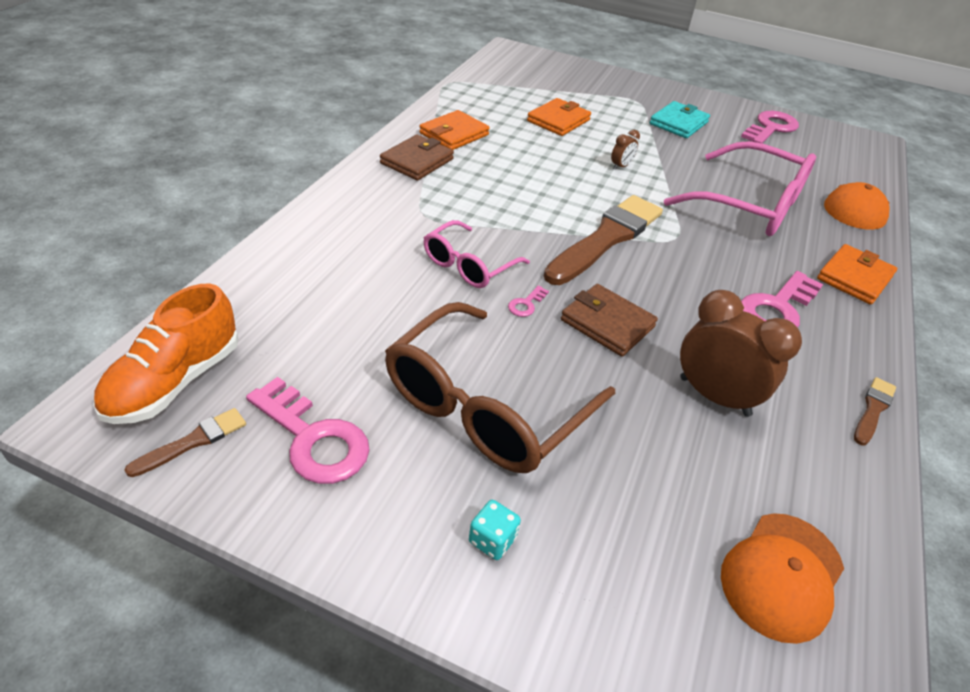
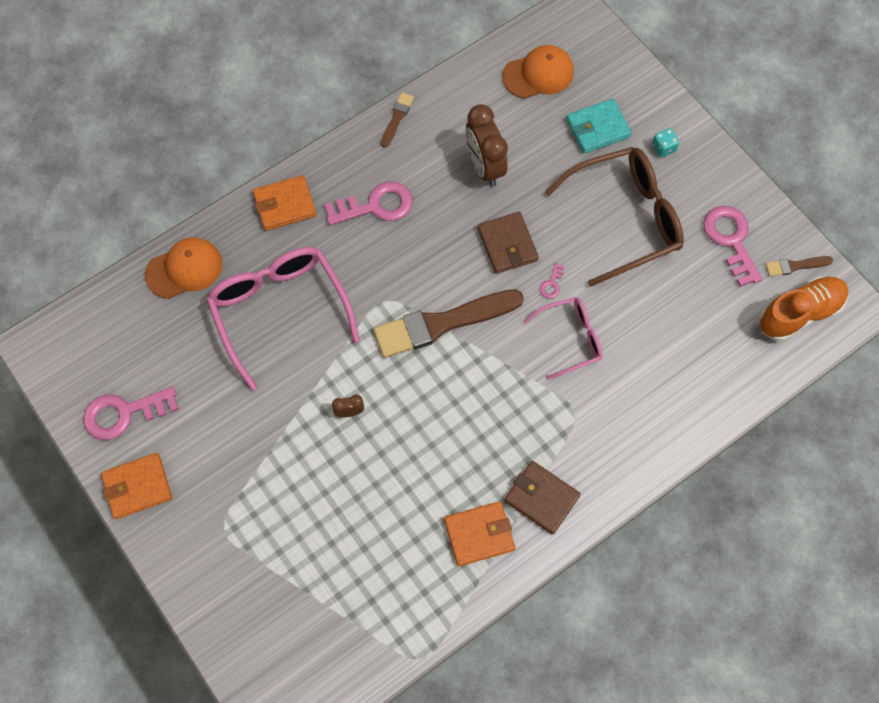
camera: 145 degrees left, 25 degrees up
(417, 161) = (541, 498): brown wallet -> brown wallet turned 60 degrees clockwise
(526, 304) = (551, 284): pink key -> pink key turned 135 degrees clockwise
(558, 120) = (350, 519): orange wallet -> orange wallet (137, 487)
(678, 123) = (219, 462): turquoise wallet -> turquoise wallet (597, 128)
(873, 409) = (397, 118): brown brush -> brown brush turned 135 degrees clockwise

